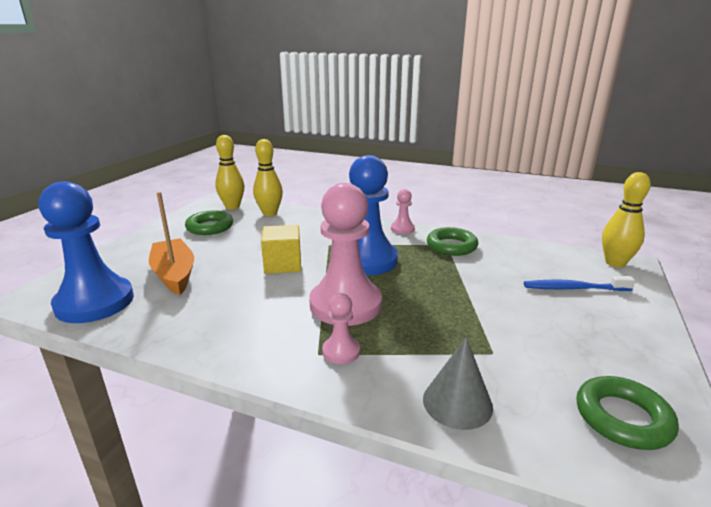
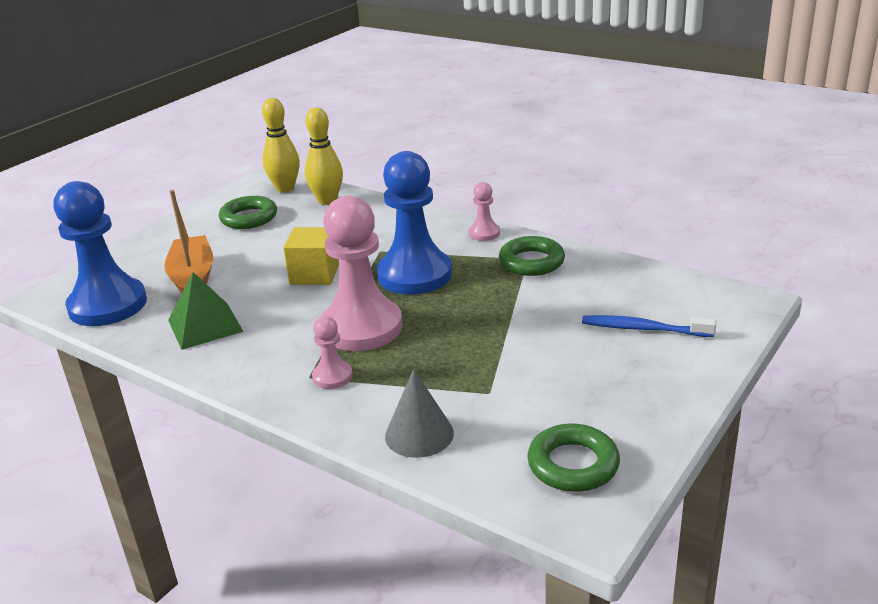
camera: 15 degrees right, 5 degrees up
(198, 314) = (205, 325): none -> green pyramid
(615, 263) = (730, 299): yellow bowling pin -> none

